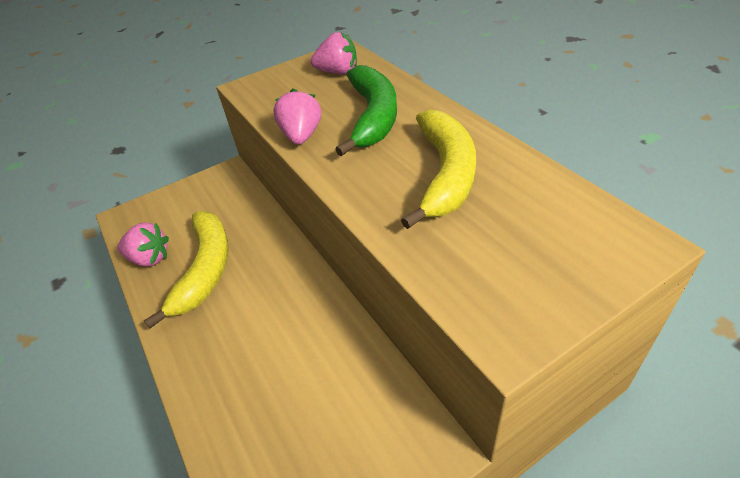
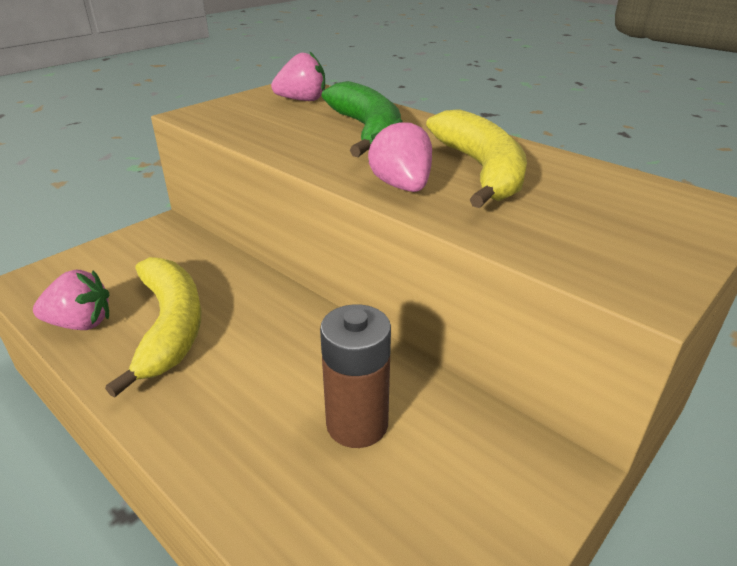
camera: 20 degrees left, 10 degrees down
(301, 136) = (291, 150): pink strawberry -> pink strawberry (402, 186)
(304, 377) = (357, 424): none -> brown battery

